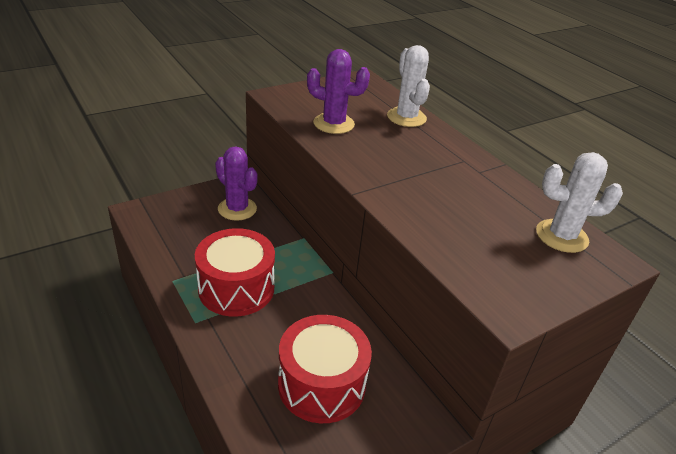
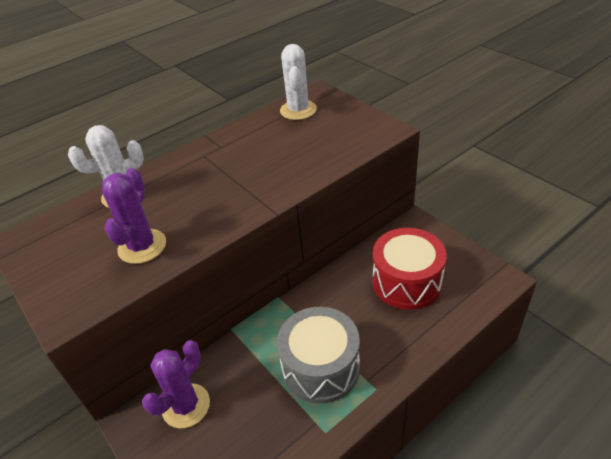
camera: 90 degrees left, 5 degrees up
(236, 288) = (321, 367): red drum -> grey drum

